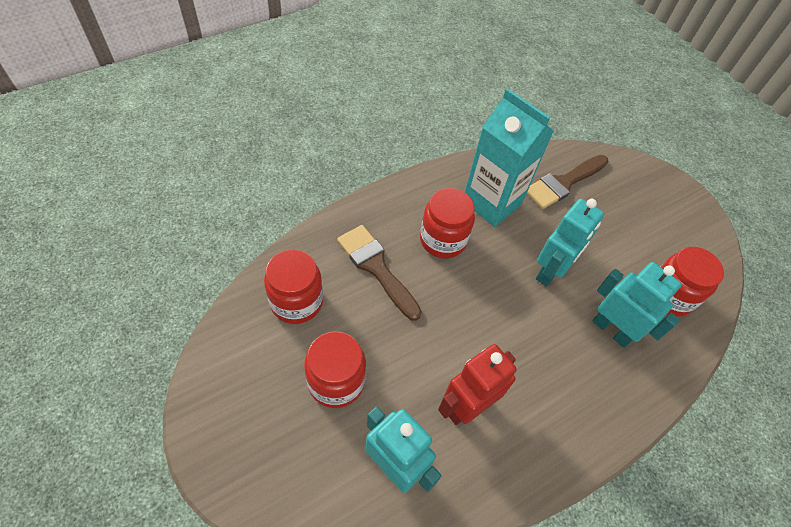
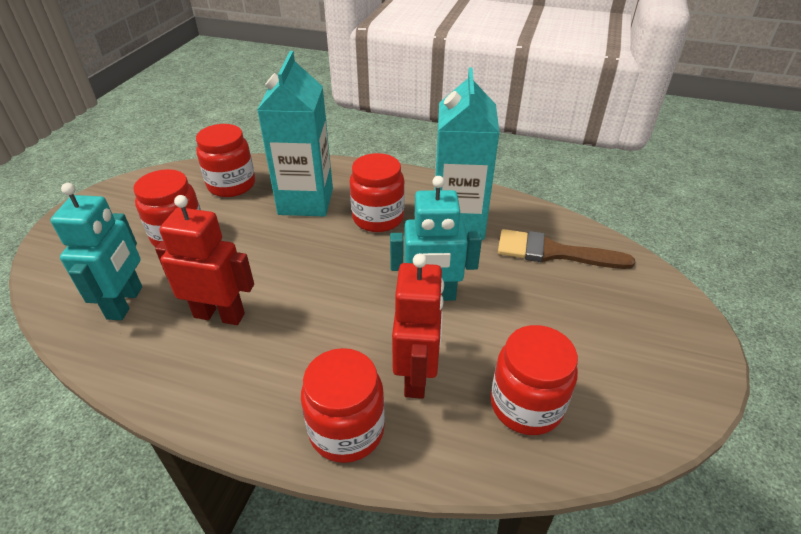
camera: 55 degrees right, 15 degrees down
(376, 268) = (306, 201): brown brush -> turquoise carton
(611, 330) = (416, 376): turquoise robot -> red robot
(627, 394) = (346, 430): none -> red jar

